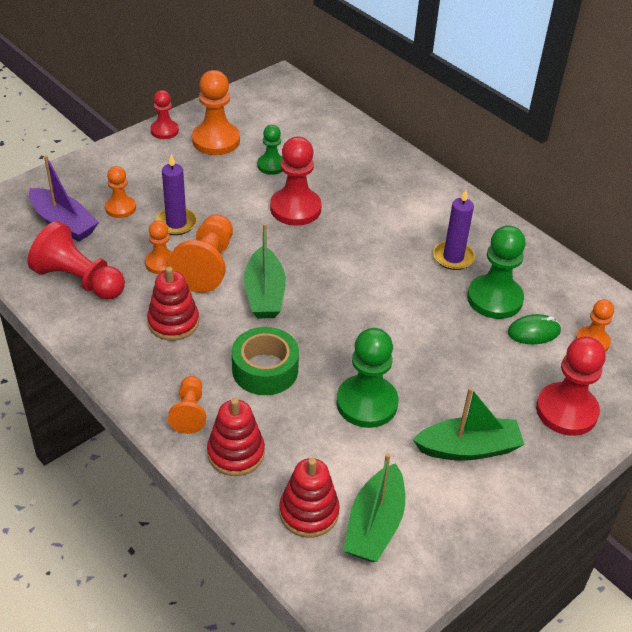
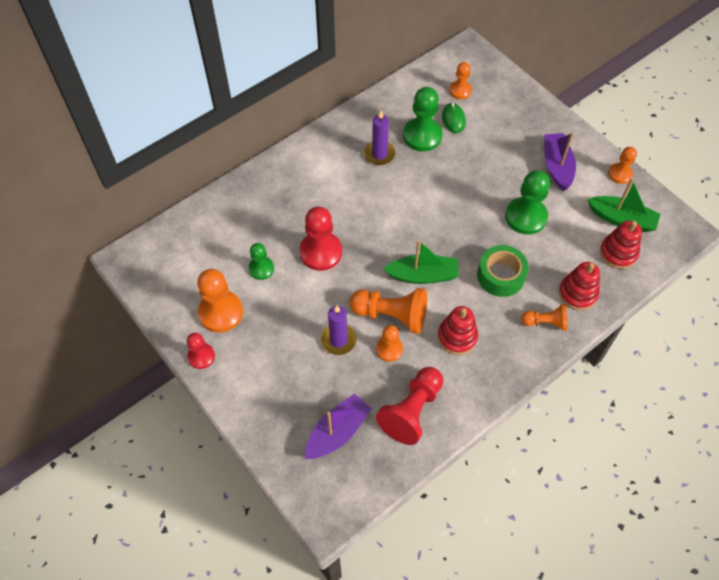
camera: 85 degrees left, 15 degrees up
(120, 208) = (316, 386): orange pawn -> orange pawn (620, 174)
(468, 448) = (557, 166): green boat -> purple boat
(566, 411) = (521, 113): red pawn -> none

